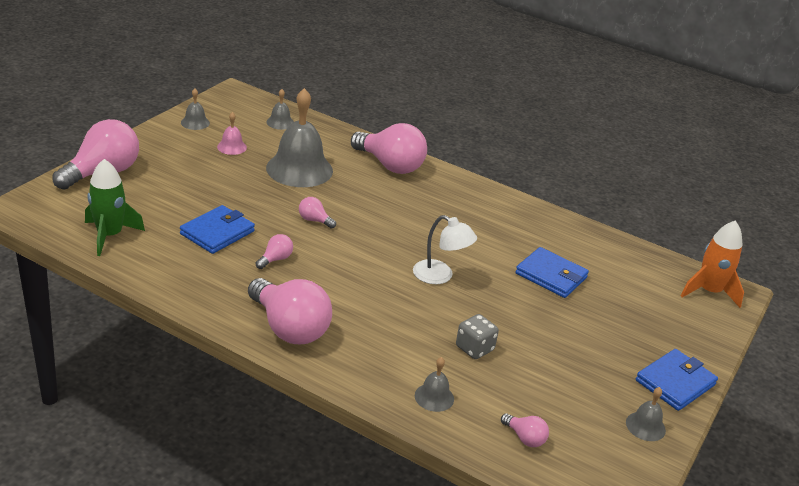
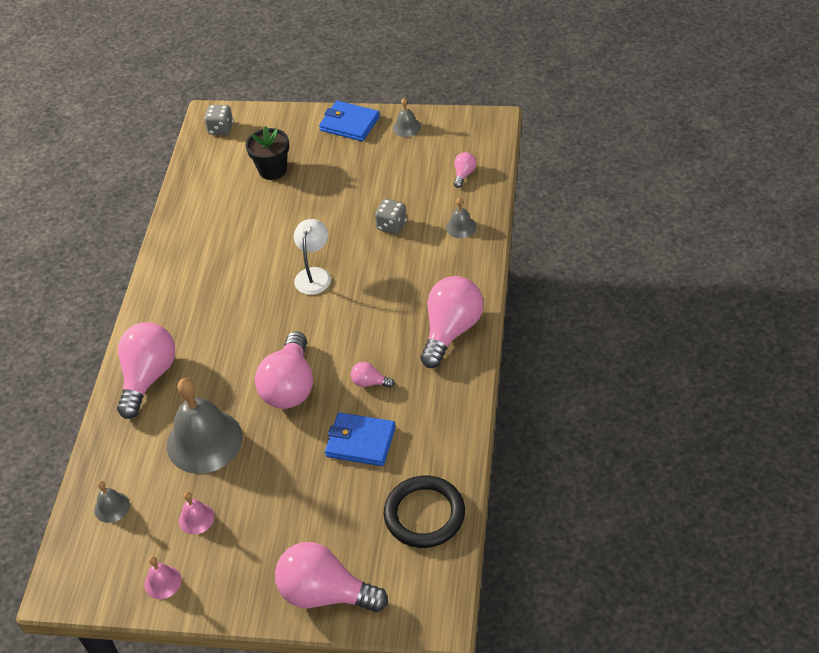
camera: 105 degrees left, 15 degrees up
(109, 235) = (424, 514): green rocket -> black ring
(195, 122) = (162, 582): grey bell -> pink bell
(314, 220) = (290, 386): pink light bulb -> pink light bulb, size x2.27
(551, 276) = (264, 214): blue wallet -> none
(619, 302) = (273, 170): none -> black flower pot
(709, 292) = (221, 129): orange rocket -> grey dice

